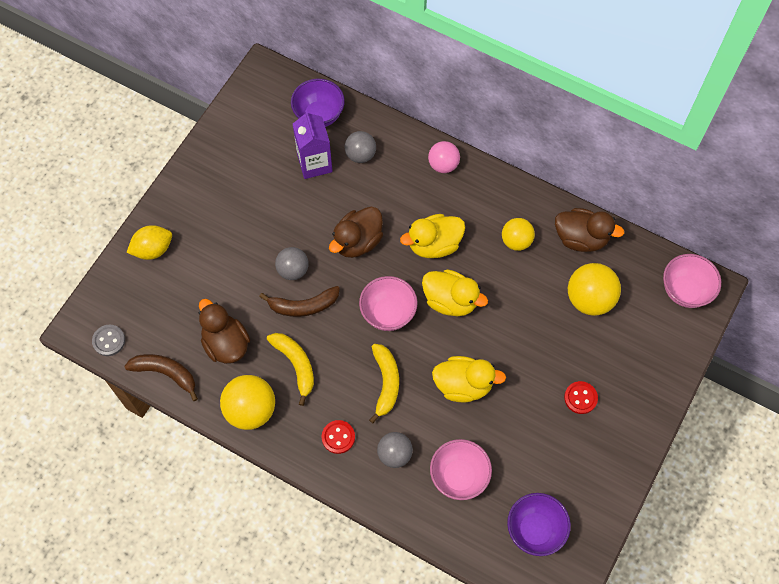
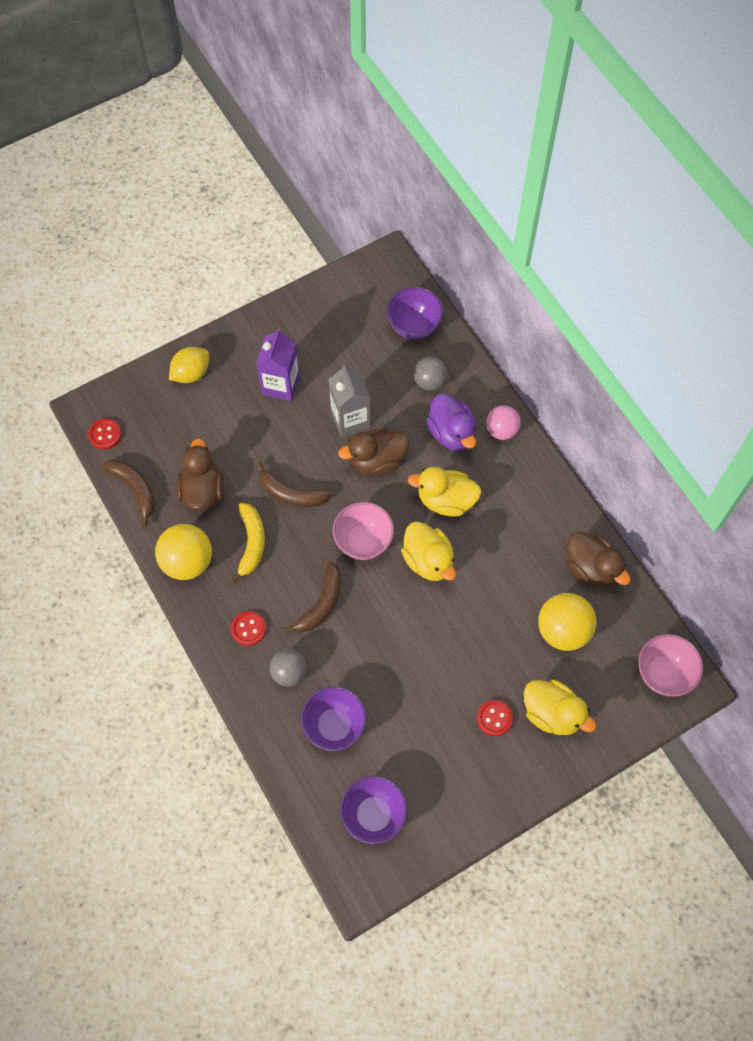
camera: 30 degrees right, 0 degrees up
(109, 341) = (105, 434): grey button -> red button
(153, 249) = (191, 373): yellow lemon -> yellow lemon turned 45 degrees counterclockwise
(293, 270) = (302, 456): grey ball -> none
(314, 163) = (382, 368): purple carton -> purple carton (281, 385)
(314, 218) = (350, 419): none -> grey carton
(385, 383) = (321, 603): yellow banana -> brown banana
(405, 188) = (452, 433): none -> purple duck
(459, 476) = (334, 726): pink bowl -> purple bowl
(463, 385) = (391, 645): yellow duck -> yellow duck (552, 713)
(516, 241) = (526, 538): yellow ball -> none

